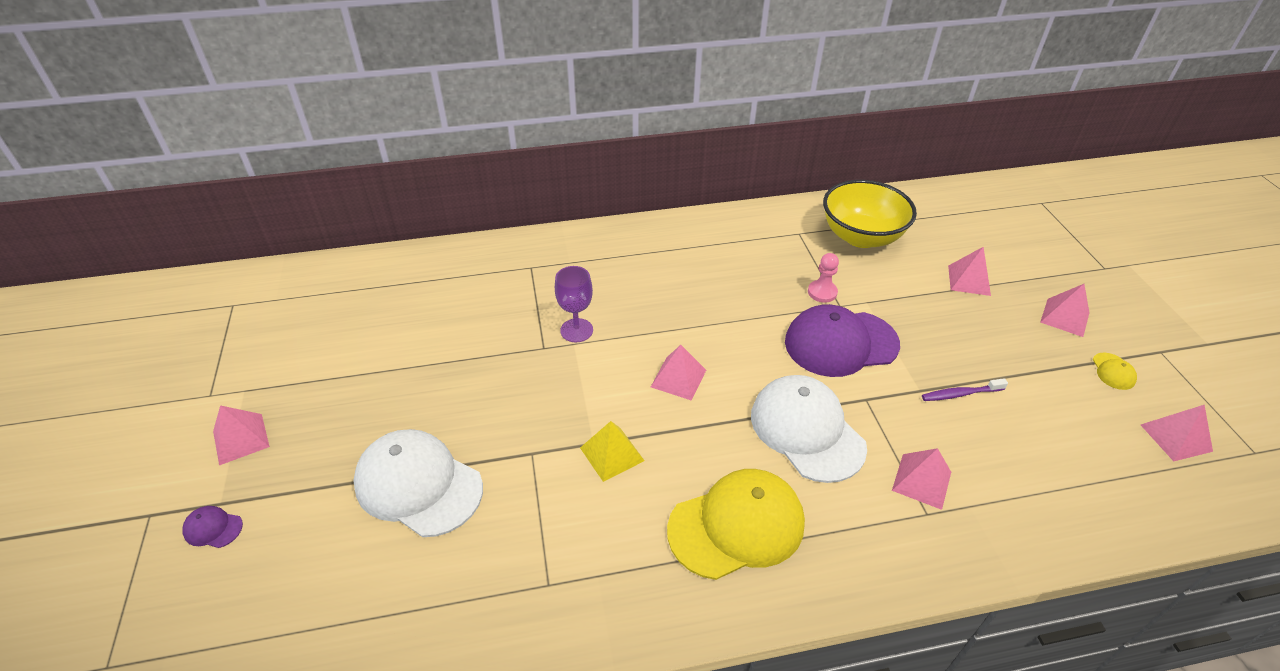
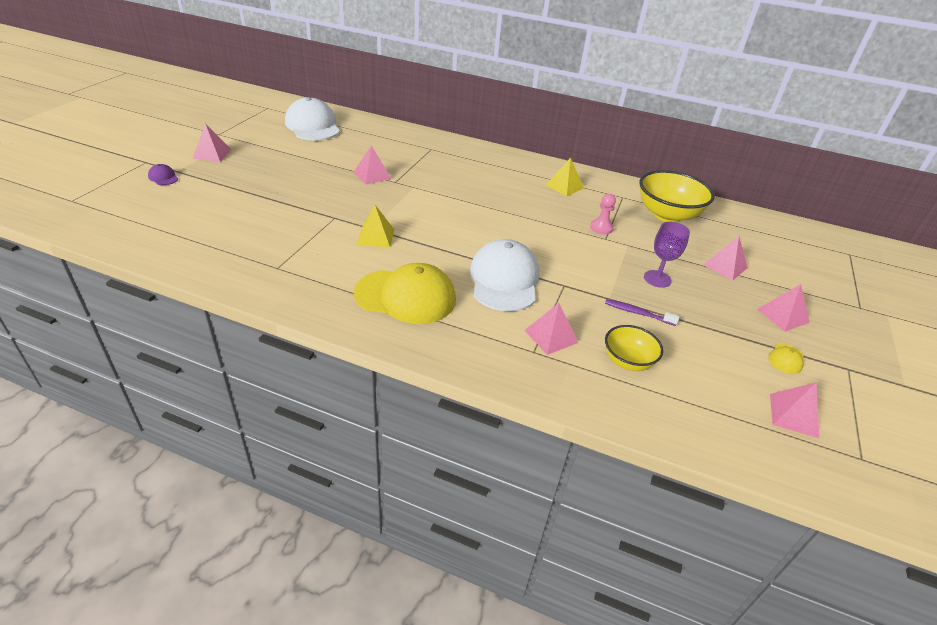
camera: 30 degrees right, 5 degrees down
(418, 485) = (266, 204): white cap -> white cap (313, 126)
(576, 330) = (422, 182): purple goblet -> purple goblet (657, 279)
(678, 378) = (455, 225): pink pyramid -> pink pyramid (372, 175)
(731, 249) = (564, 186): none -> yellow pyramid
(840, 343) = (582, 254): purple cap -> none
(1011, 466) = (627, 361): none -> yellow bowl

